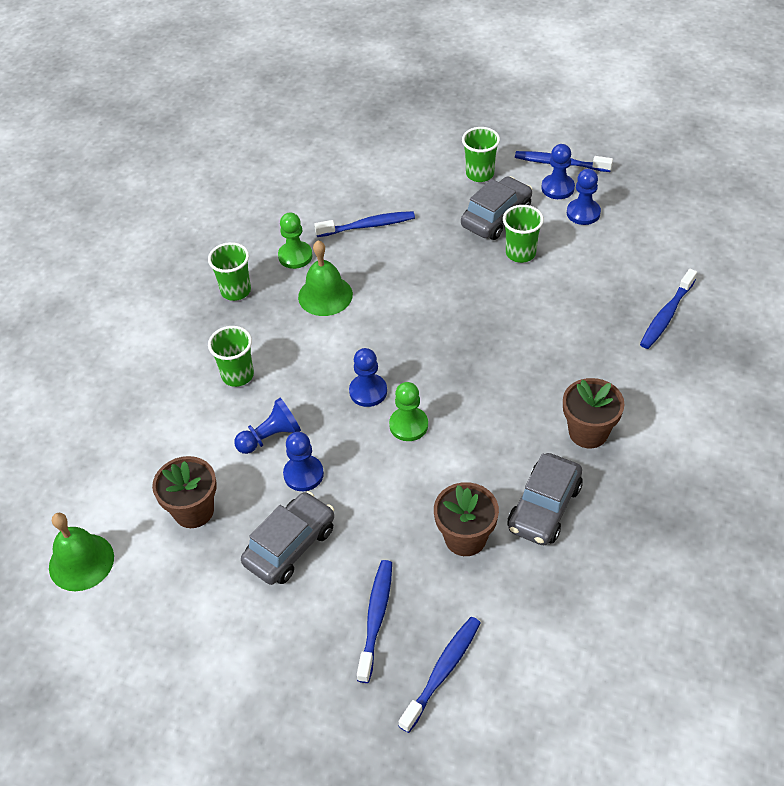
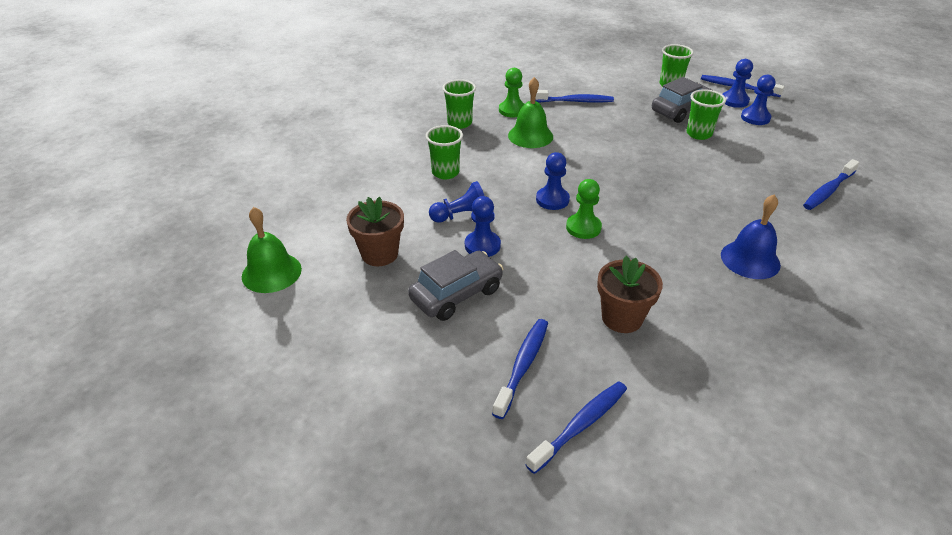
camera: 10 degrees right, 10 degrees down
(544, 508) = (702, 308): grey car -> none
(588, 432) = (750, 259): brown flower pot -> blue bell

